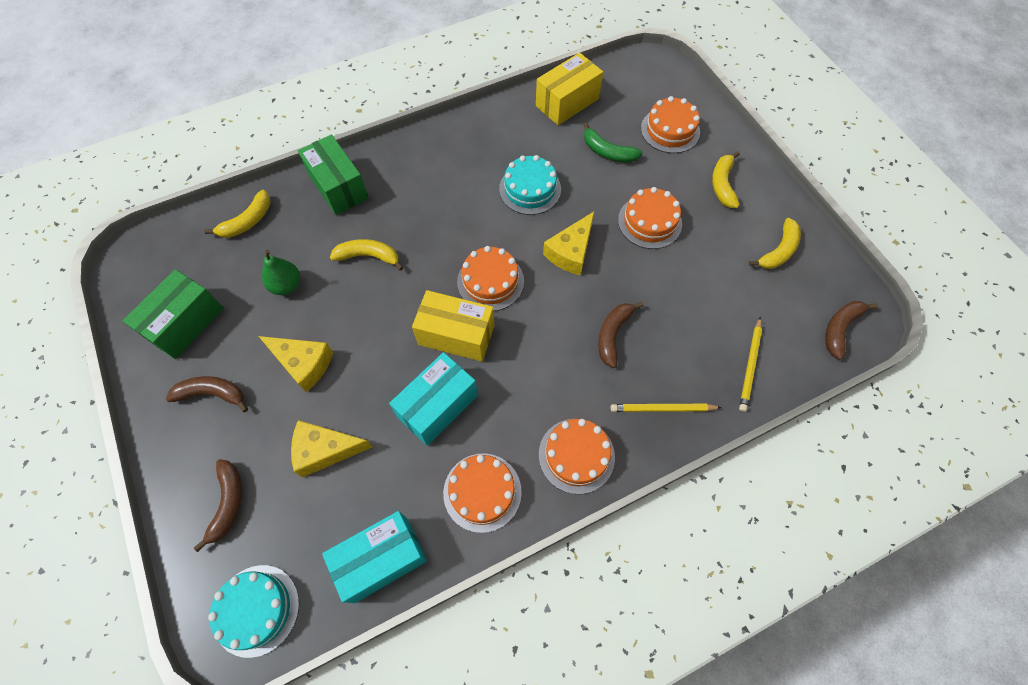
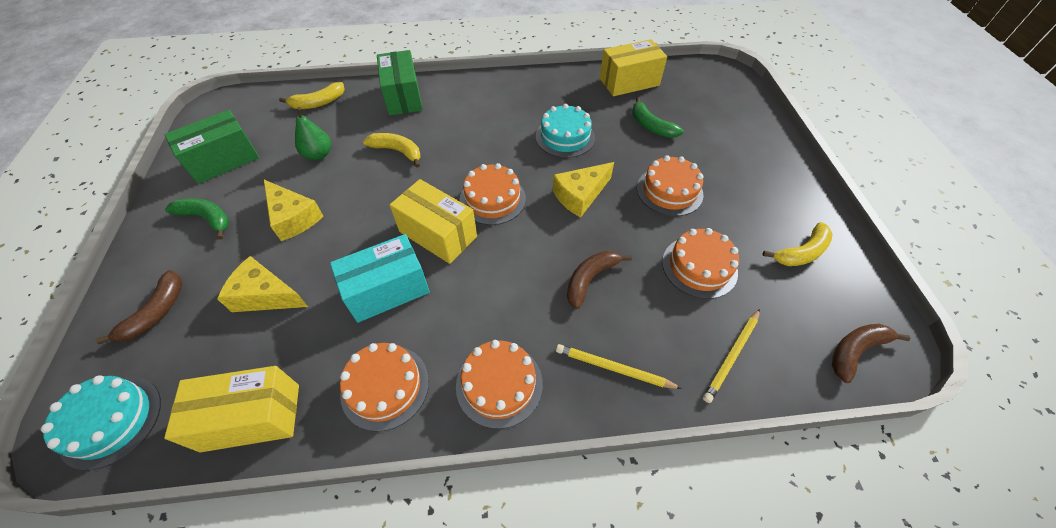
camera: 20 degrees right, 10 degrees down
(212, 394) = (207, 218): brown banana -> green banana
(381, 559) = (251, 417): turquoise box -> yellow box
(670, 130) = (719, 123): orange cake -> orange cake (699, 267)
(722, 184) = (758, 178): yellow banana -> none

